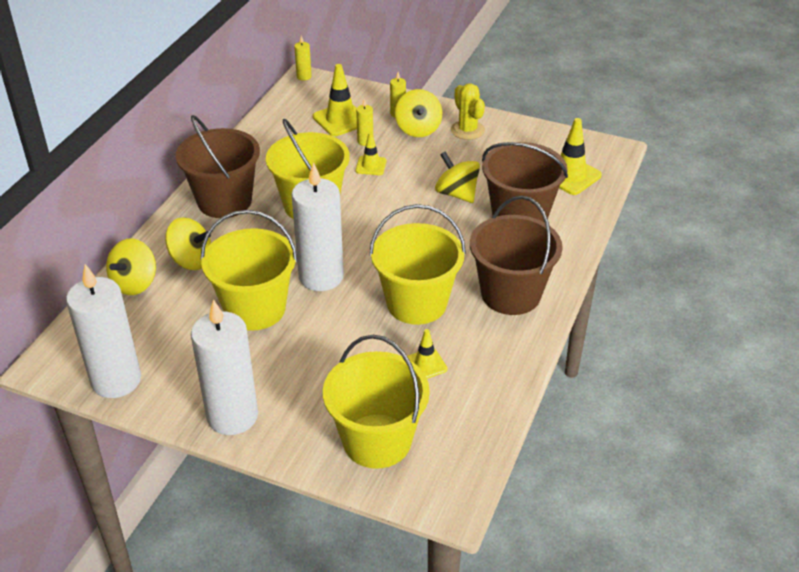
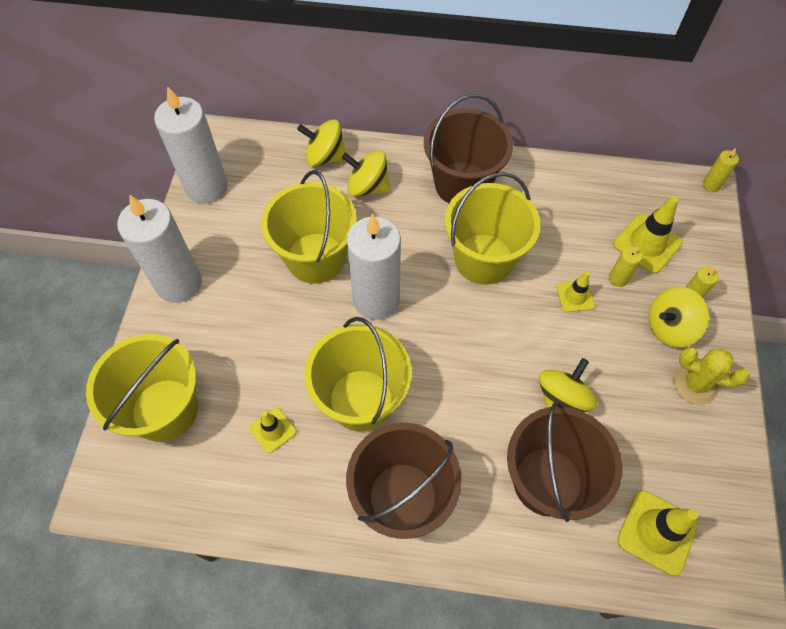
camera: 75 degrees right, 20 degrees up
(191, 260) = (367, 187): yellow spinning top -> yellow spinning top turned 105 degrees clockwise
(467, 130) = (695, 384): yellow cactus -> yellow cactus turned 60 degrees clockwise

